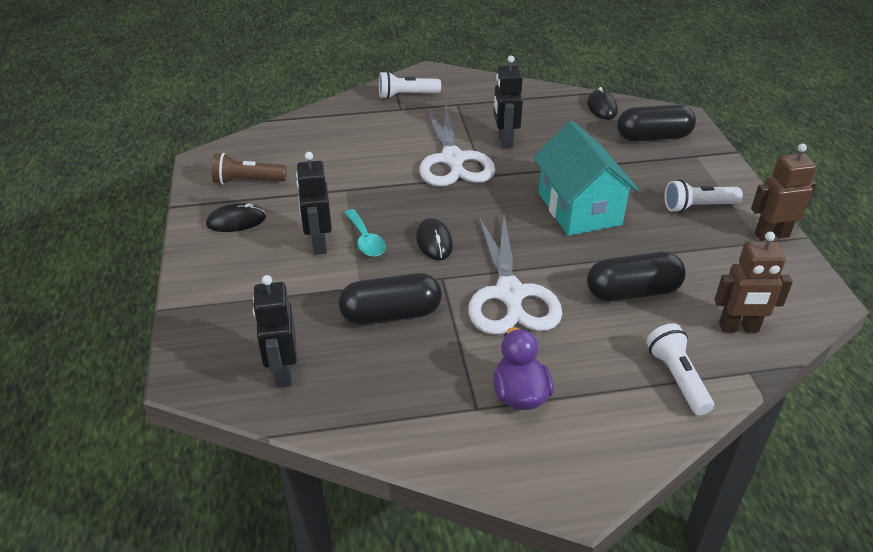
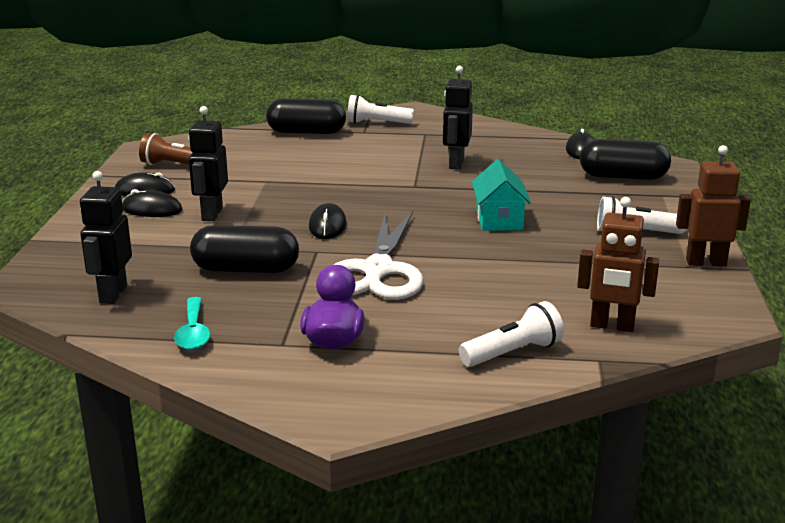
camera: 15 degrees right, 15 degrees down
(257, 247) = (152, 209): none -> black mouse
(366, 240) = (259, 217): turquoise spoon -> turquoise spoon (193, 332)
(452, 159) = (390, 171): white scissors -> none
(579, 209) = (499, 220): turquoise house -> turquoise house, size x0.63
(632, 292) = (511, 285): black capsule -> black capsule (306, 132)
(677, 378) = (512, 353): white flashlight -> white flashlight turned 60 degrees clockwise

